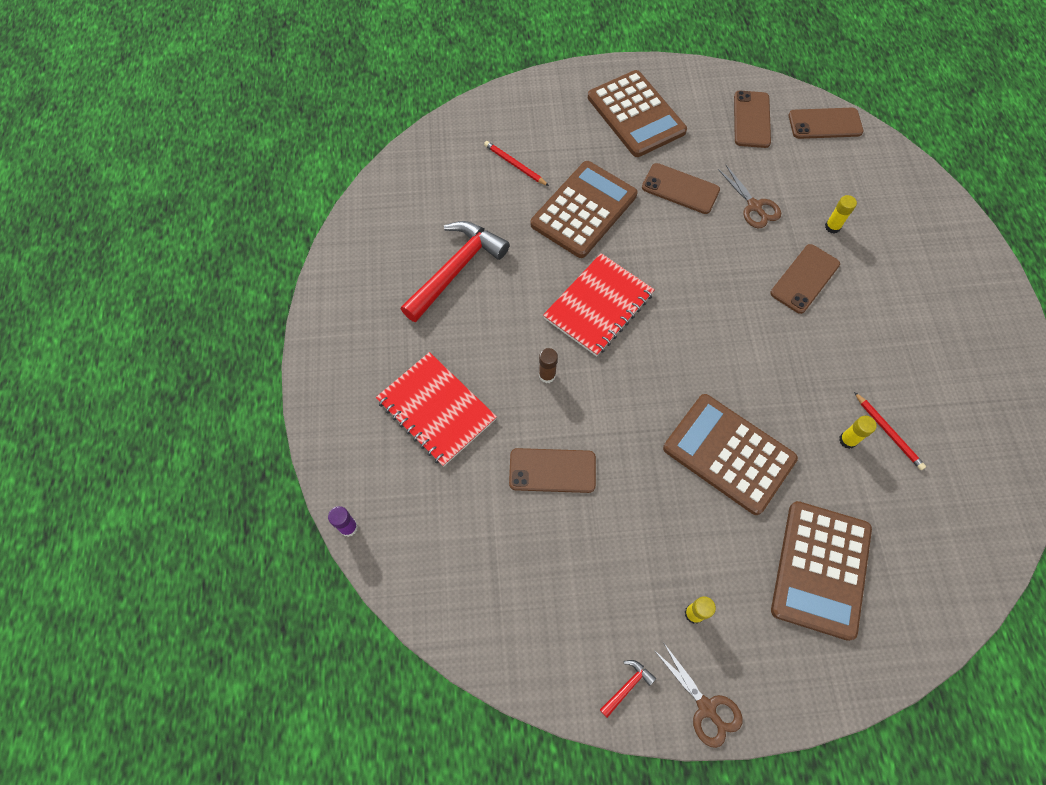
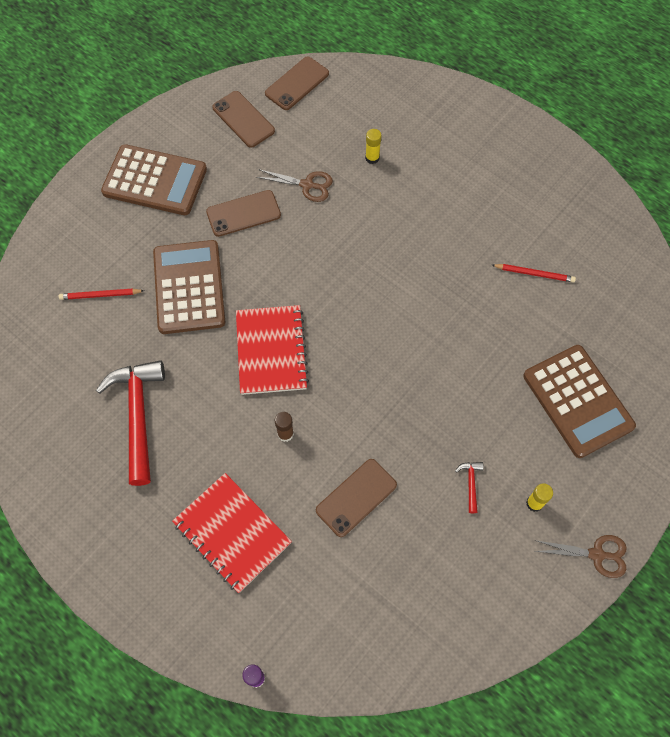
camera: 45 degrees left, 0 degrees up
(436, 410) = (232, 533): red notebook -> red notebook turned 45 degrees clockwise
(627, 686) = (541, 590): red hammer -> red hammer (470, 483)
(728, 454) = (456, 377): brown calculator -> none
(804, 278) = (389, 211): brown phone -> none
(847, 440) = (516, 301): yellow glue stick -> none

